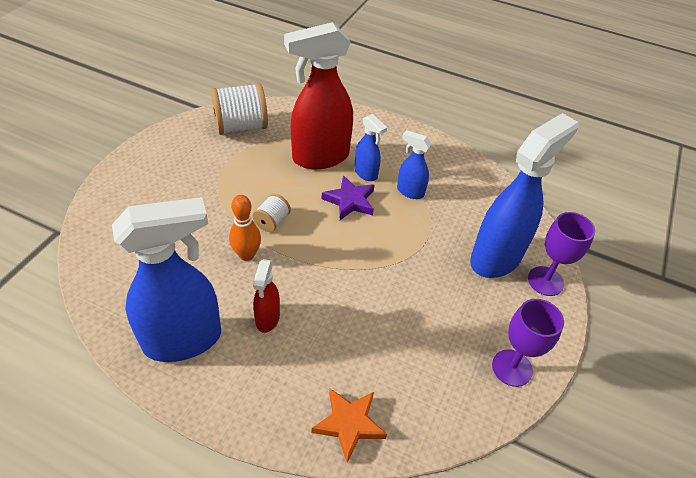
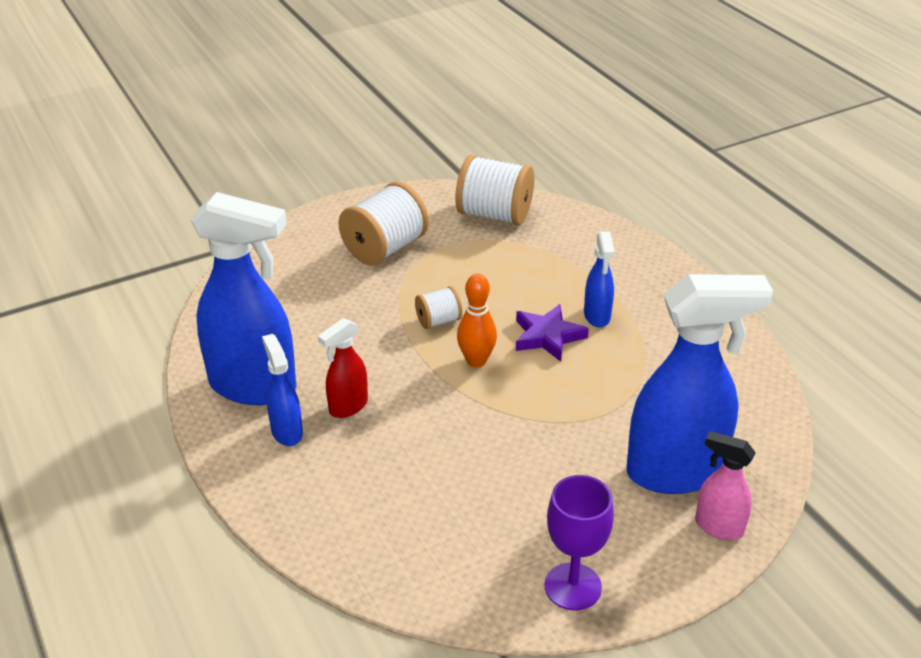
camera: 40 degrees right, 10 degrees down
(186, 182) = (385, 248): none -> white spool
(246, 255) = (382, 340): orange bowling pin -> orange bowling pin (476, 361)
(320, 157) = (556, 278): red spray bottle -> none
(349, 424) = (338, 537): orange star -> none
(410, 191) = (634, 356): blue spray bottle -> blue spray bottle (287, 432)
(545, 281) = (718, 527): purple goblet -> pink spray bottle

